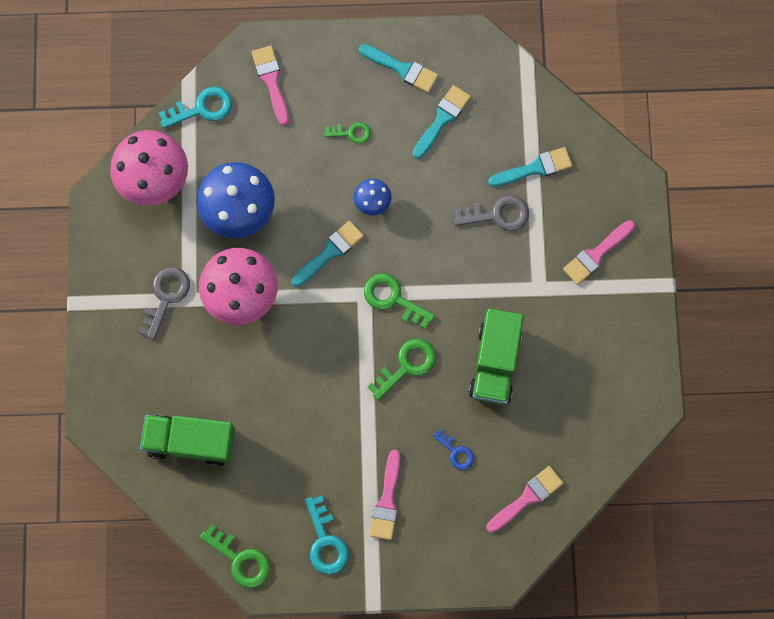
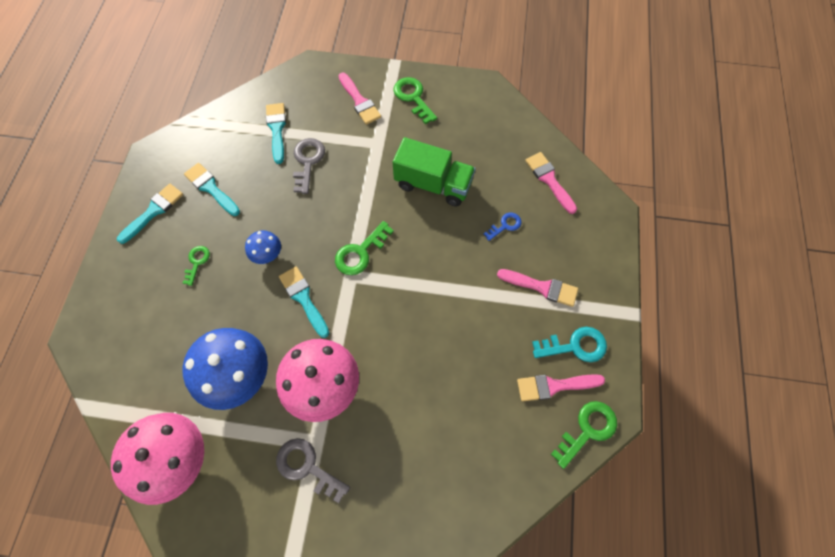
camera: 80 degrees left, 10 degrees down
(191, 441) = (464, 463): green truck -> none
(202, 108) = (120, 397): turquoise key -> none
(271, 81) = (119, 325): pink brush -> pink brush (554, 386)
(406, 365) = (423, 251): green key -> green key (413, 98)

